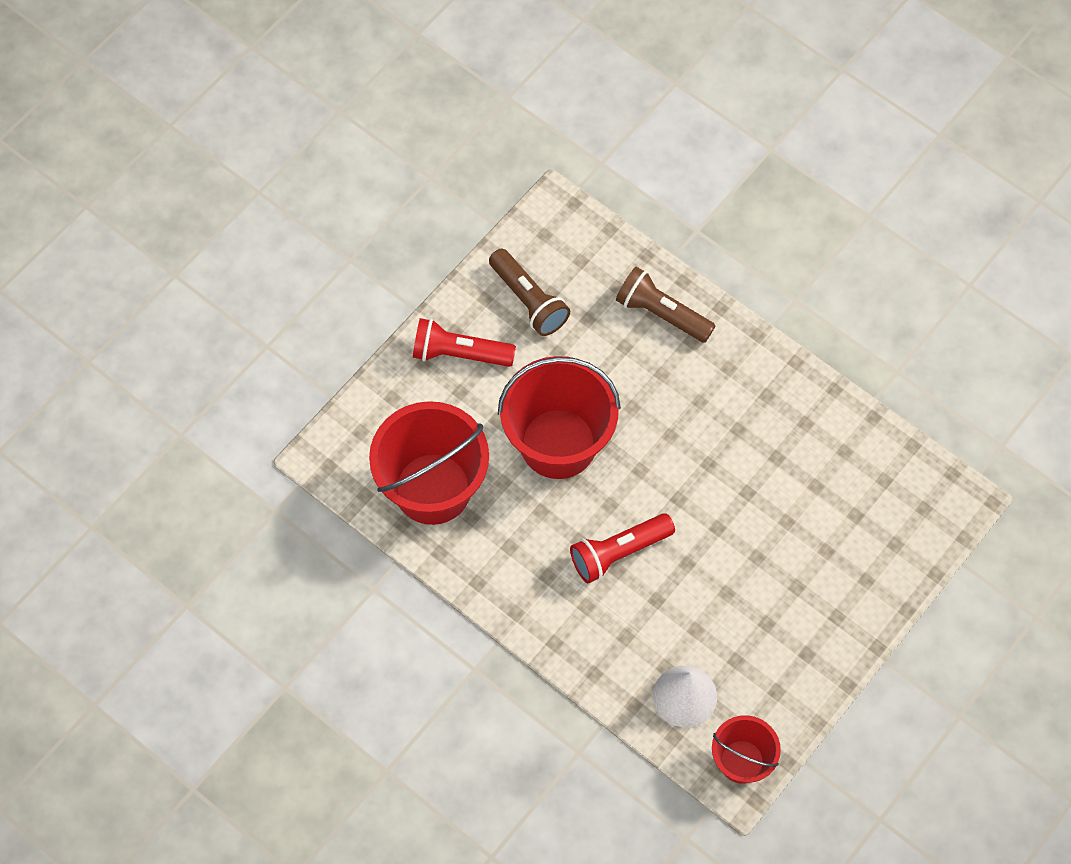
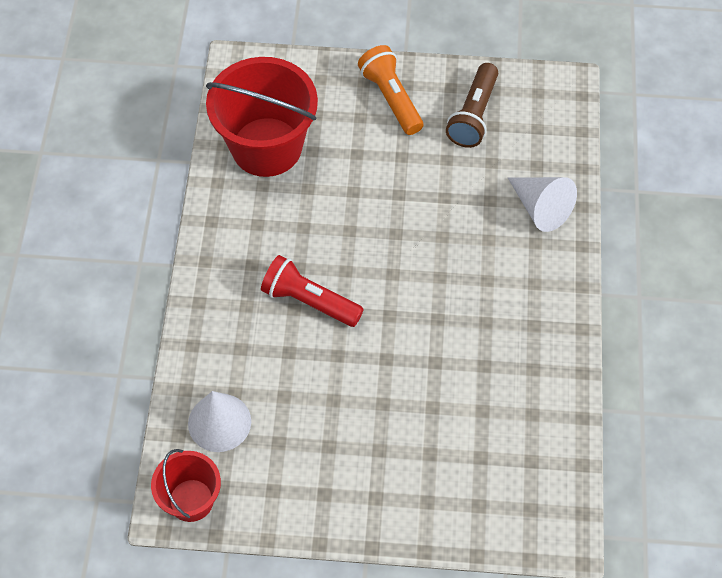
camera: 55 degrees right, 5 degrees down
(459, 354) = (391, 98): red flashlight -> orange flashlight
(558, 443) = (369, 205): red bucket -> none
(661, 313) = (540, 208): brown flashlight -> white cone

